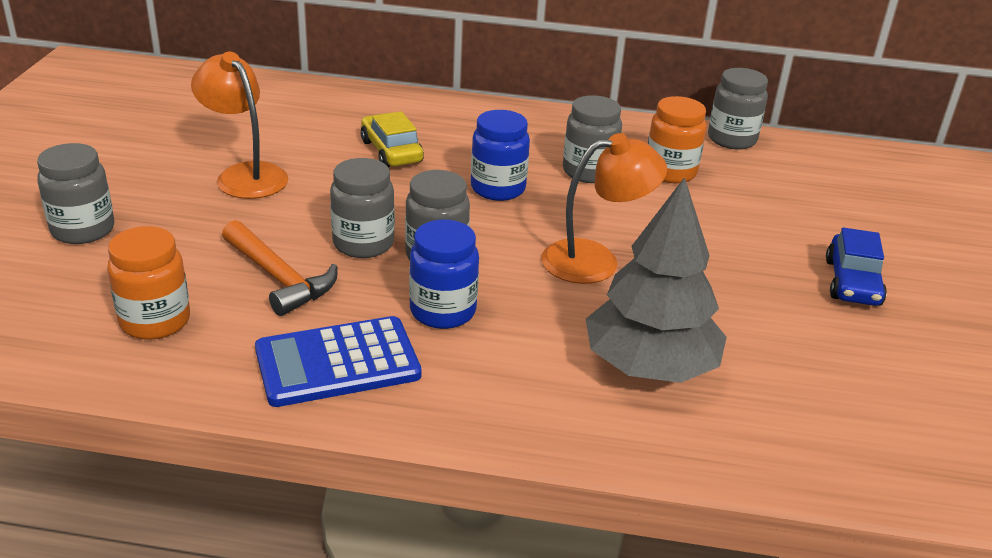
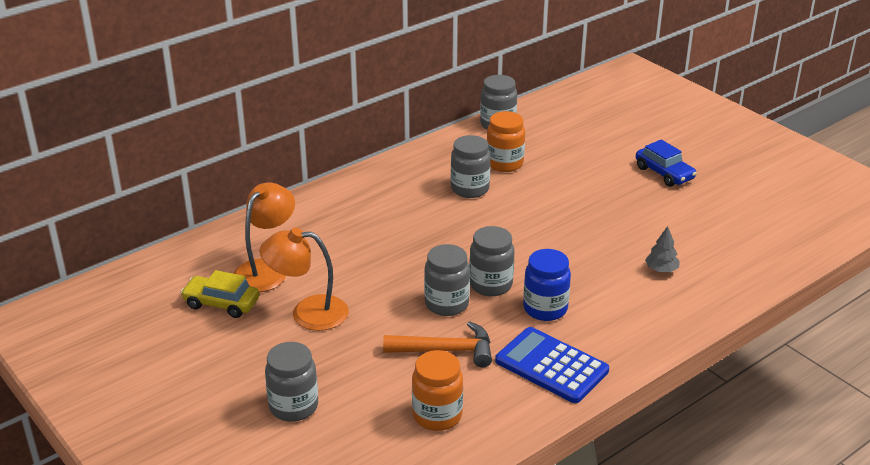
camera: 45 degrees left, 0 degrees up
(337, 363) = (551, 366): blue calculator -> blue calculator turned 105 degrees clockwise
(391, 151) = (354, 244): yellow car -> yellow car (221, 303)
(498, 189) = (447, 228): blue jar -> none
(595, 260) = (557, 235): orange lamp -> orange lamp (266, 270)
(649, 366) = (661, 270): grey tree -> grey tree, size x0.41

